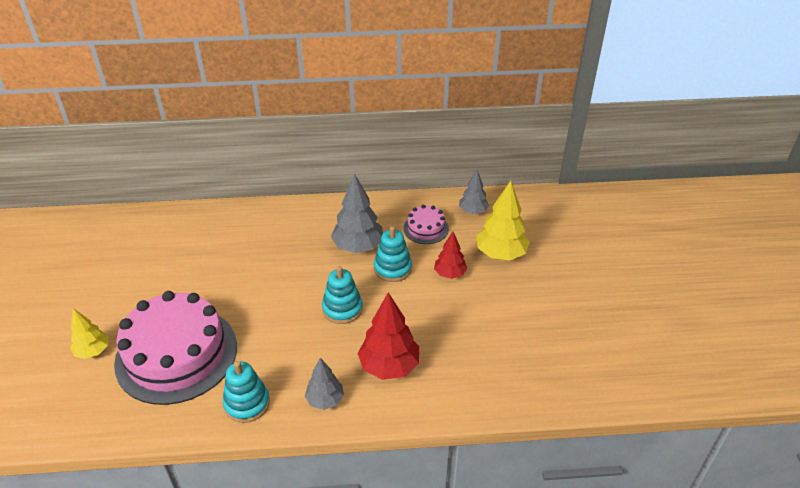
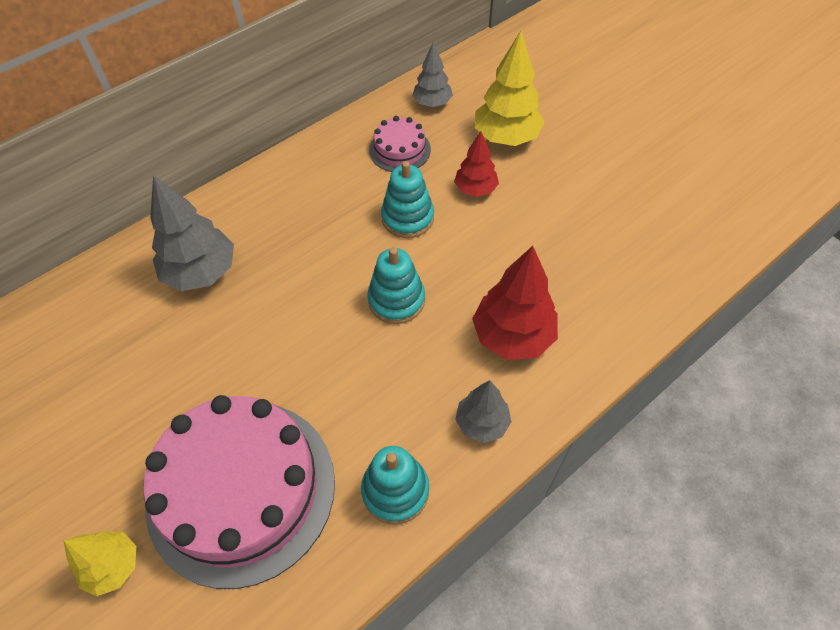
camera: 35 degrees left, 15 degrees up
(358, 247) = (342, 213): grey tree -> grey tree (201, 272)

